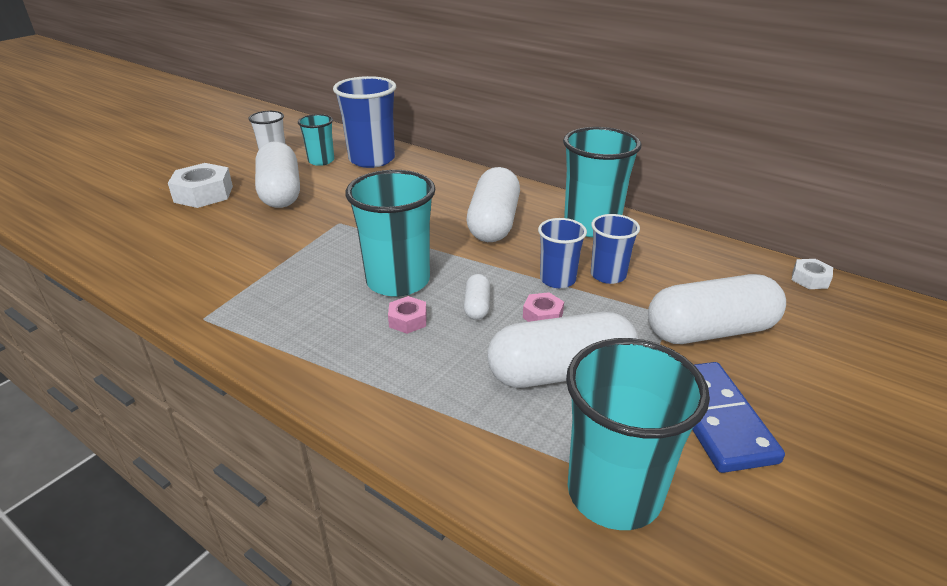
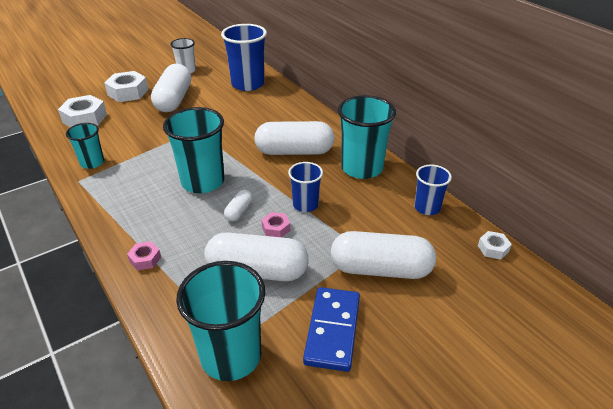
camera: 20 degrees right, 5 degrees up
(156, 236) = (85, 118): none -> white nut
(321, 161) = (214, 79): turquoise cup -> turquoise cup (92, 162)
(408, 320) = (190, 211): pink nut -> pink nut (145, 259)
(494, 223) = (294, 151): white capsule -> white capsule turned 60 degrees clockwise
(608, 275) = (343, 209): blue cup -> blue cup (427, 208)

